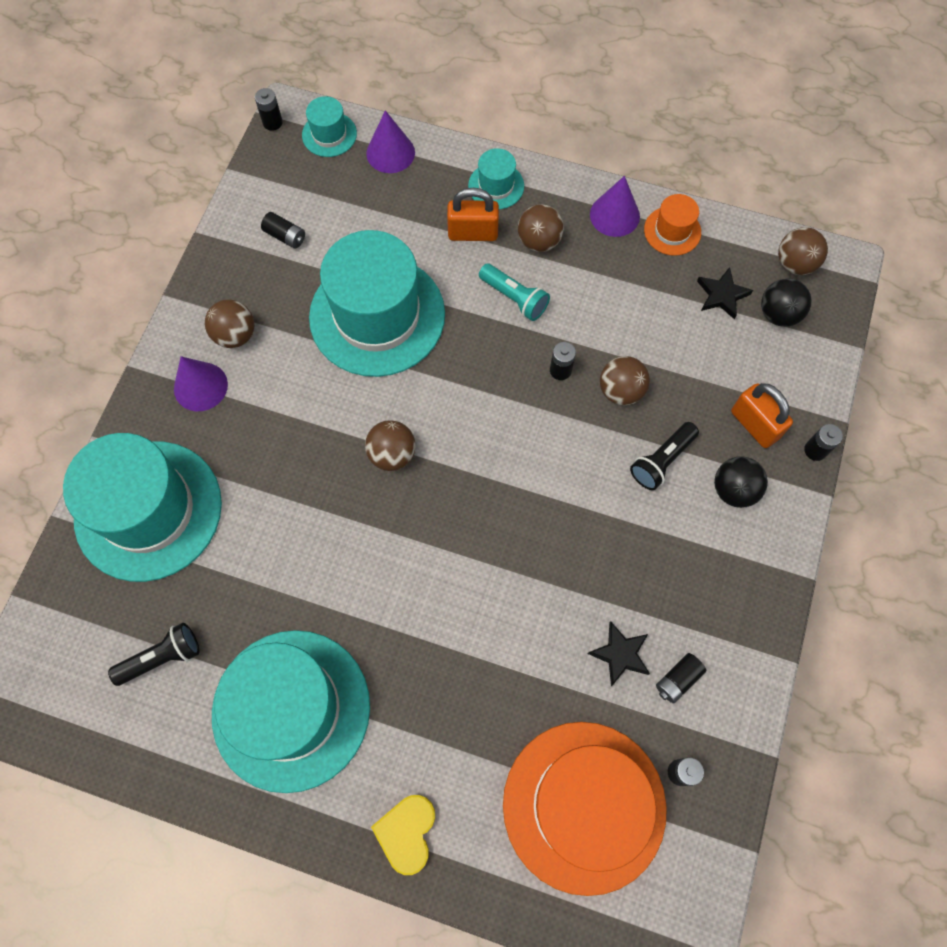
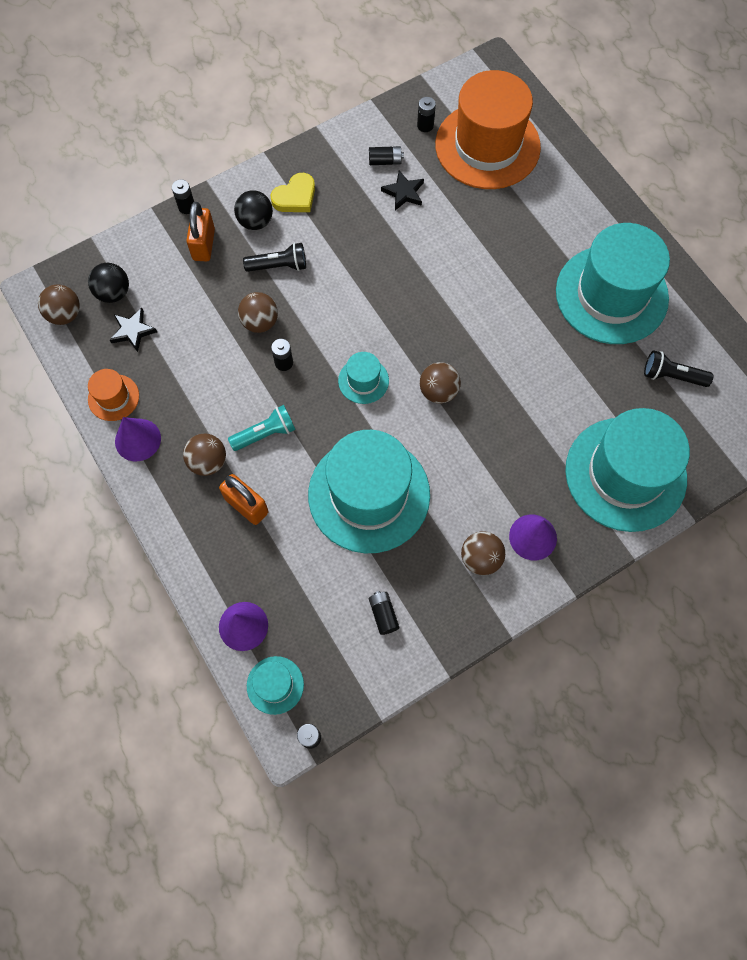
camera: 140 degrees left, 0 degrees up
(407, 833) = (590, 197): yellow heart -> yellow heart (295, 197)
(496, 186) = (194, 530): turquoise hat -> turquoise hat (363, 381)
(514, 298) = (265, 434): turquoise flashlight -> turquoise flashlight turned 75 degrees clockwise

